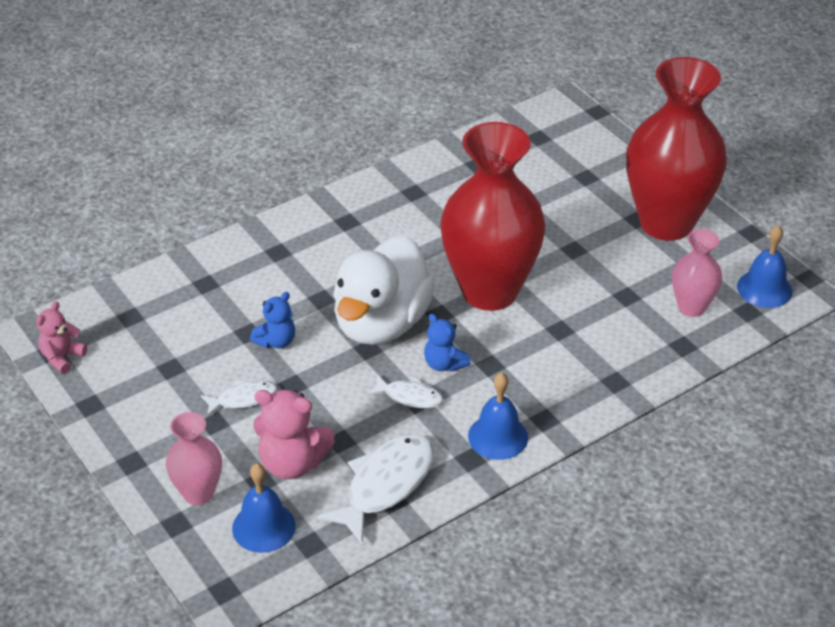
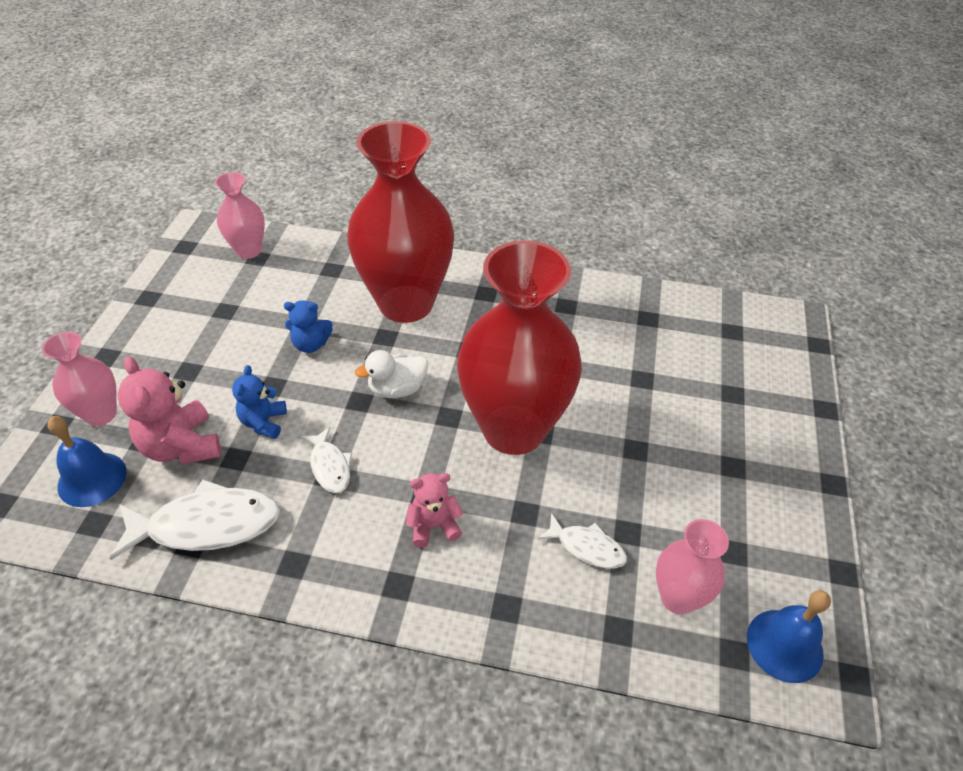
camera: 45 degrees right, 5 degrees up
(62, 357) = (183, 255): pink teddy bear -> pink teddy bear (433, 525)
(113, 317) = (248, 251): none -> pink vase
(243, 399) = (229, 369): white fish -> white fish (587, 547)
(381, 323) = (397, 389): white duck -> white duck, size x0.47
(444, 364) = (393, 461): blue teddy bear -> blue teddy bear (263, 422)
(498, 436) = (340, 564): blue bell -> none
(666, 223) = (759, 492): red vase -> red vase (406, 303)

